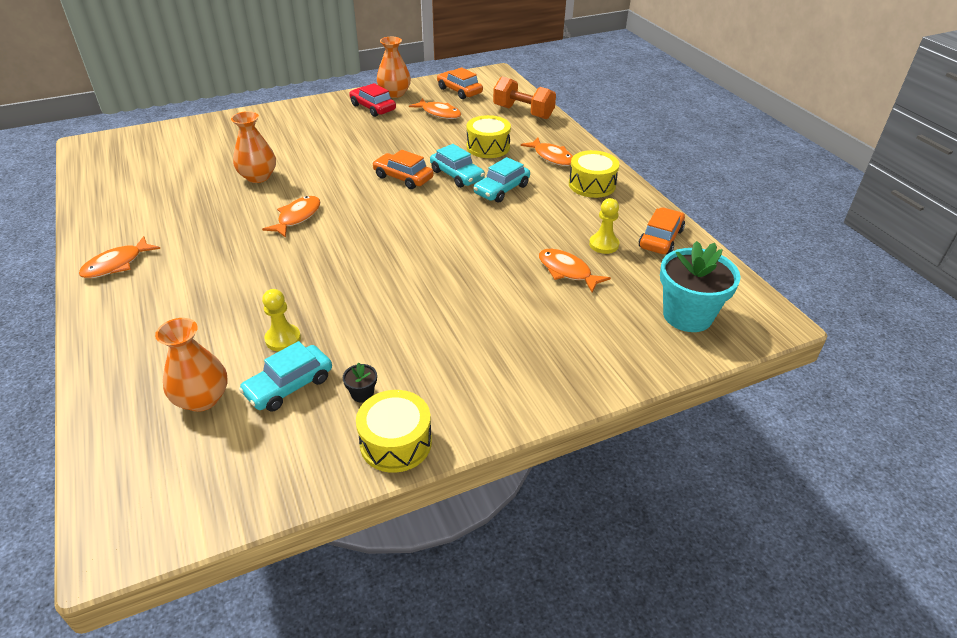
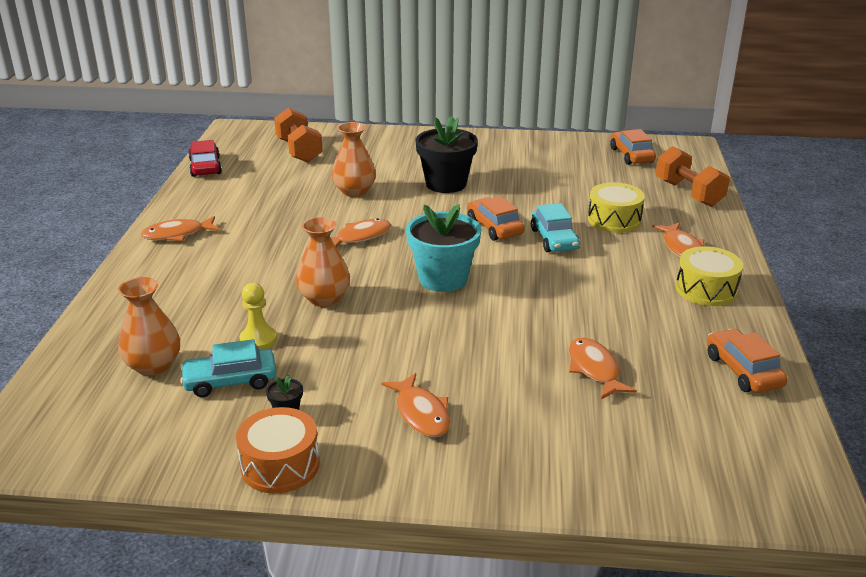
camera: 30 degrees right, 10 degrees down
(173, 151) = (299, 151): none -> orange dumbbell
(333, 150) = (446, 184): none -> black flower pot
(373, 108) = (520, 152): red car -> red car (205, 167)
(394, 93) = (556, 143): orange vase -> orange vase (324, 298)
(396, 442) = (280, 465): yellow drum -> orange drum
(439, 113) = (588, 173): orange fish -> orange fish (421, 413)
(501, 189) = (592, 266): turquoise car -> none
(603, 244) = (663, 355): yellow pawn -> none
(660, 239) = (743, 371): orange car -> orange car turned 75 degrees counterclockwise
(687, 315) = (702, 462): turquoise flower pot -> turquoise flower pot (443, 279)

